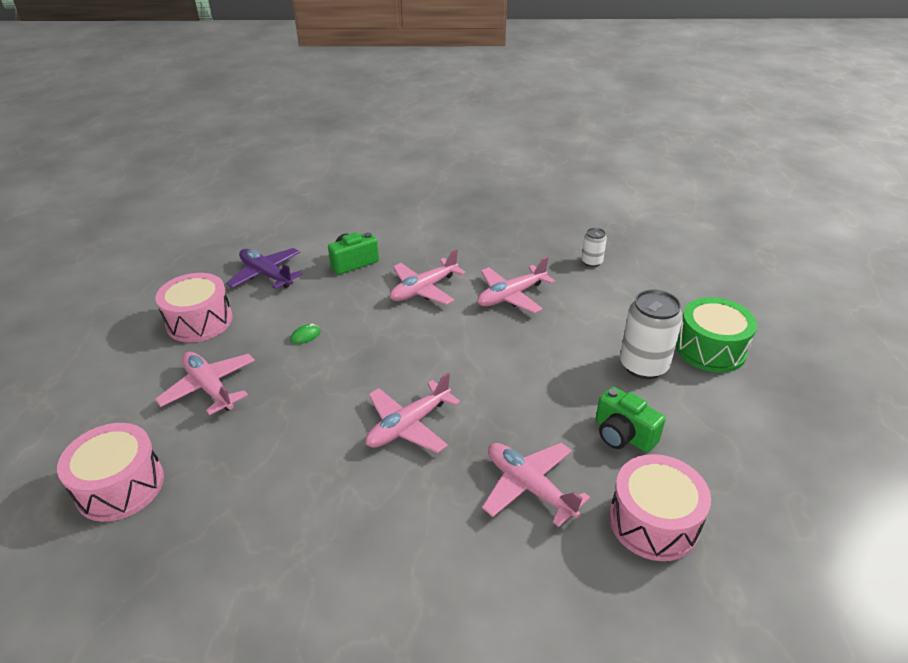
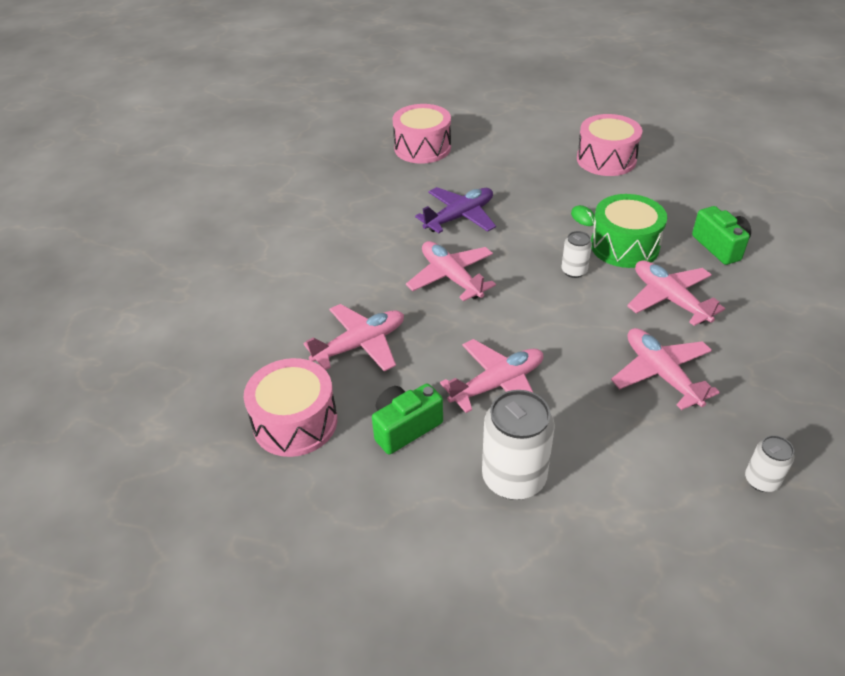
camera: 100 degrees right, 5 degrees up
(209, 388) = (516, 172): pink plane -> pink plane (497, 384)
(266, 275) = (686, 190): purple plane -> purple plane (459, 217)
(391, 340) = (574, 271): none -> white can
(710, 349) = (541, 569): green drum -> green drum (624, 246)

